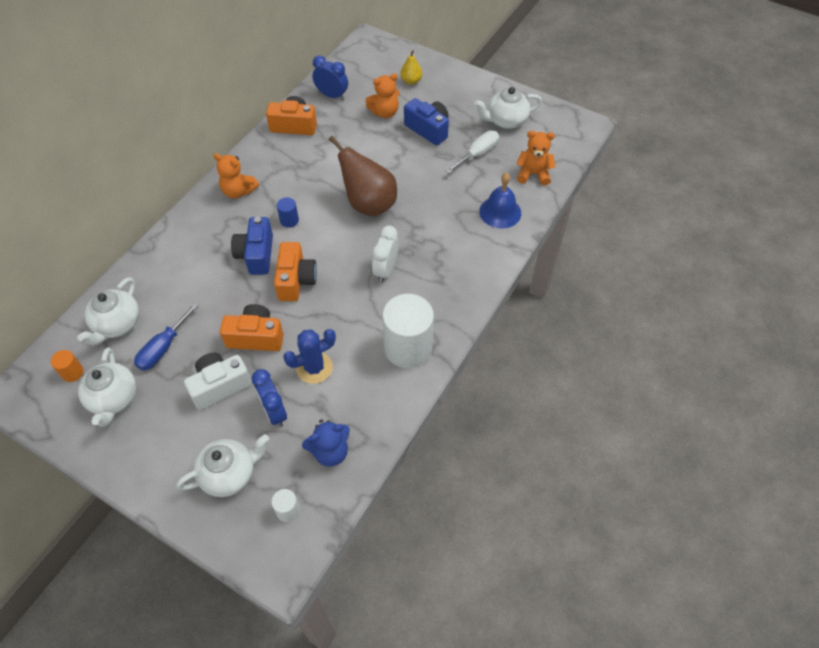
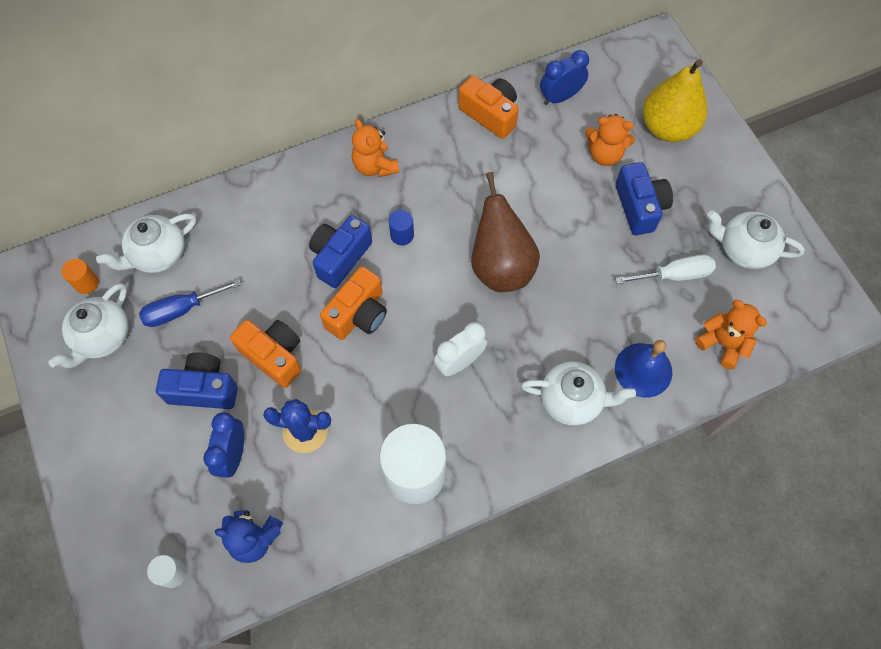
camera: 35 degrees right, 10 degrees up
(220, 385) = (204, 389): white camera -> blue camera
(229, 474) = (148, 494): white teapot -> white teapot (571, 400)
(332, 95) = (560, 97): blue clock -> blue clock turned 90 degrees counterclockwise
(411, 81) = (667, 128): yellow pear -> yellow pear, size x2.05

